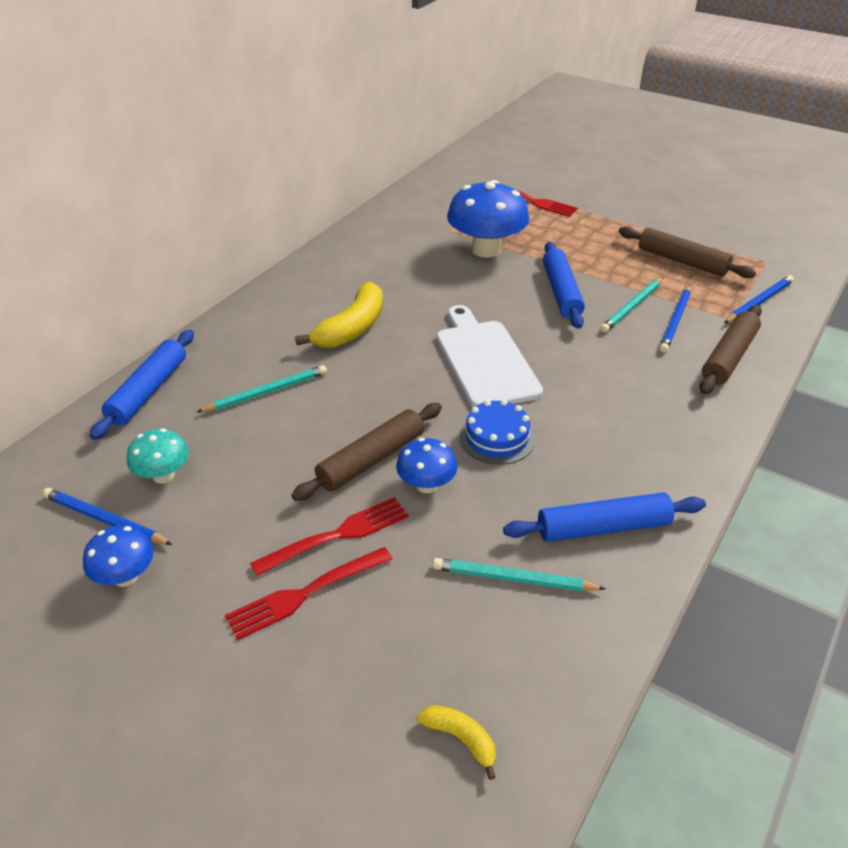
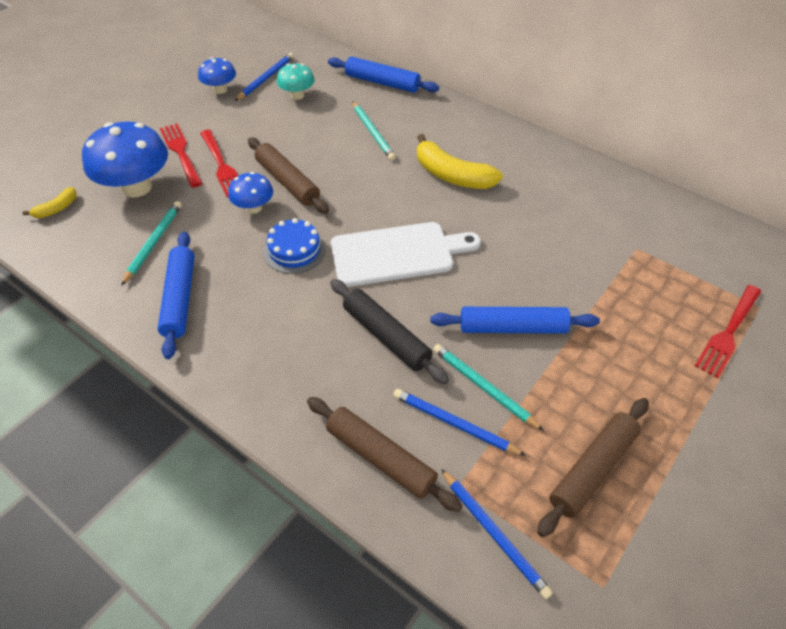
camera: 95 degrees right, 10 degrees up
(486, 249) = (597, 275): blue mushroom -> blue mushroom (137, 187)
(598, 361) = (386, 336): none -> black rolling pin

